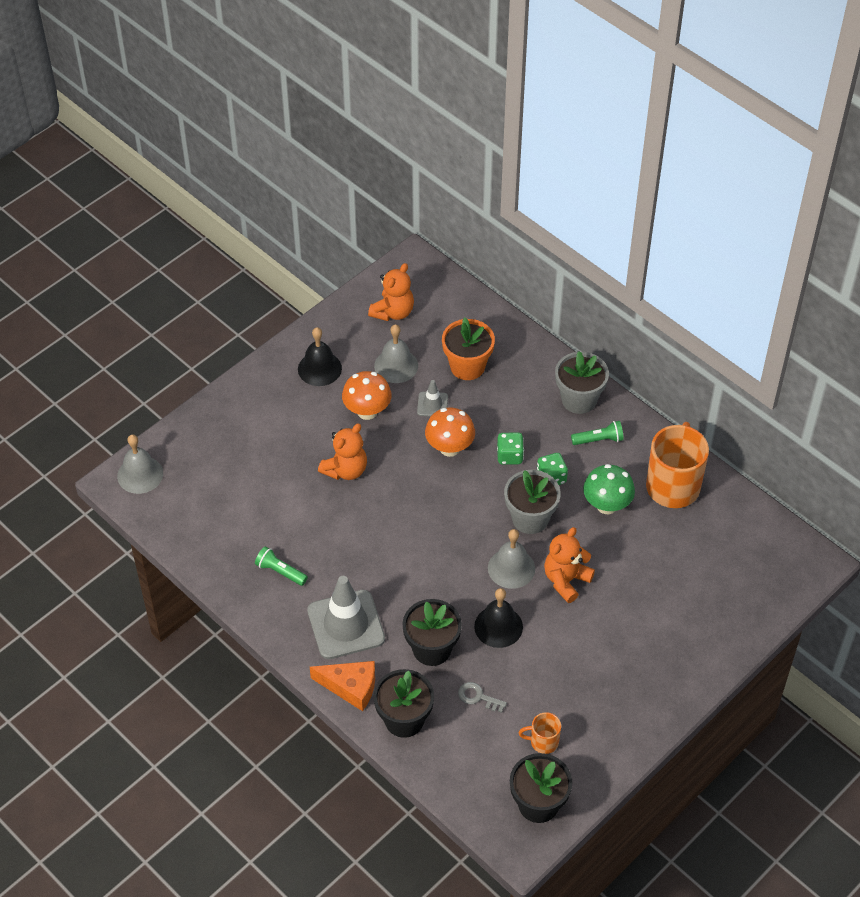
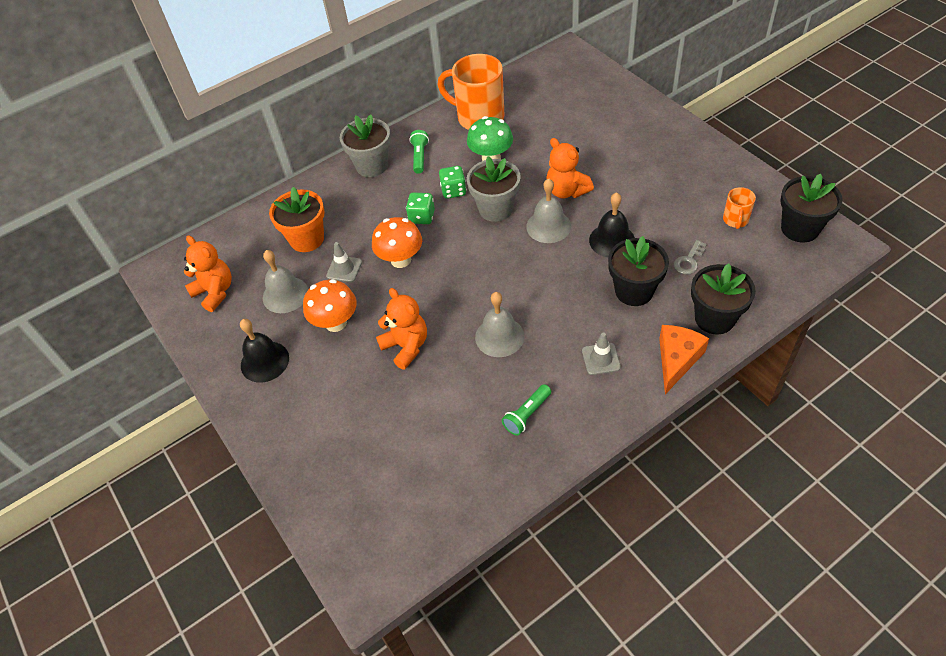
camera: 75 degrees left, 0 degrees up
(140, 474) = (360, 561): grey bell -> grey bell (499, 336)
(346, 625) = (601, 359): grey traffic cone -> grey traffic cone, size x0.48

